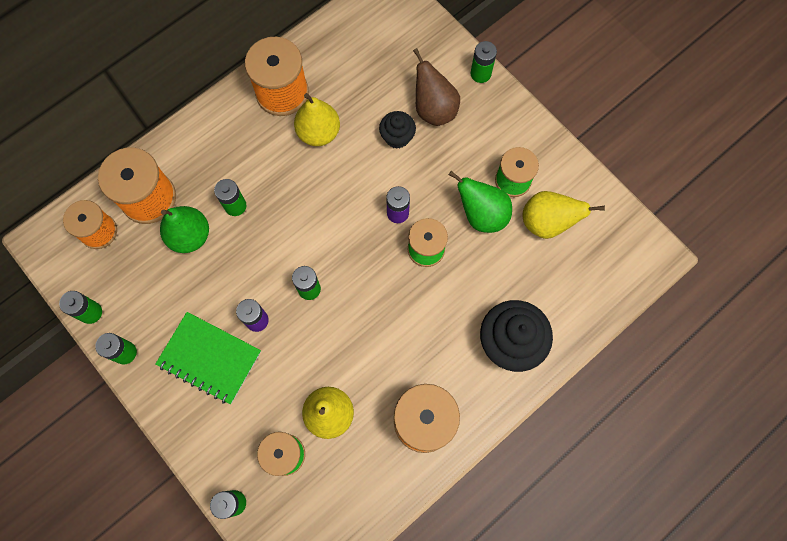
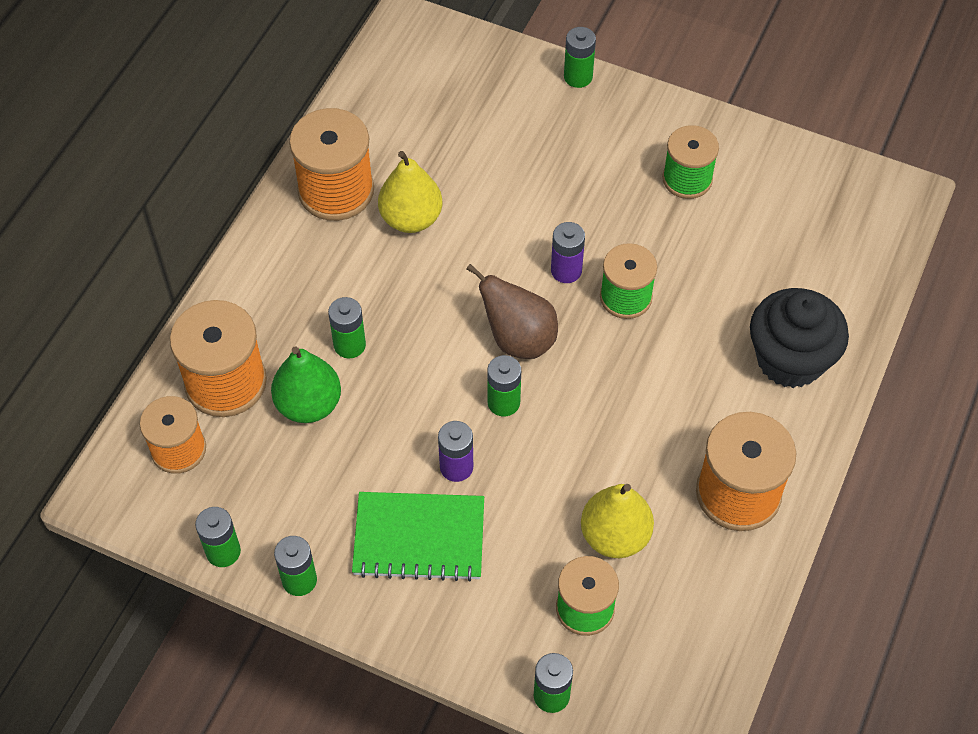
camera: 25 degrees left, 15 degrees down
(397, 137) = (515, 186): black cupcake -> none
(434, 109) = (543, 137): brown pear -> brown pear (518, 339)
(481, 215) = (671, 232): green pear -> none
(547, 223) = (756, 209): yellow pear -> none

